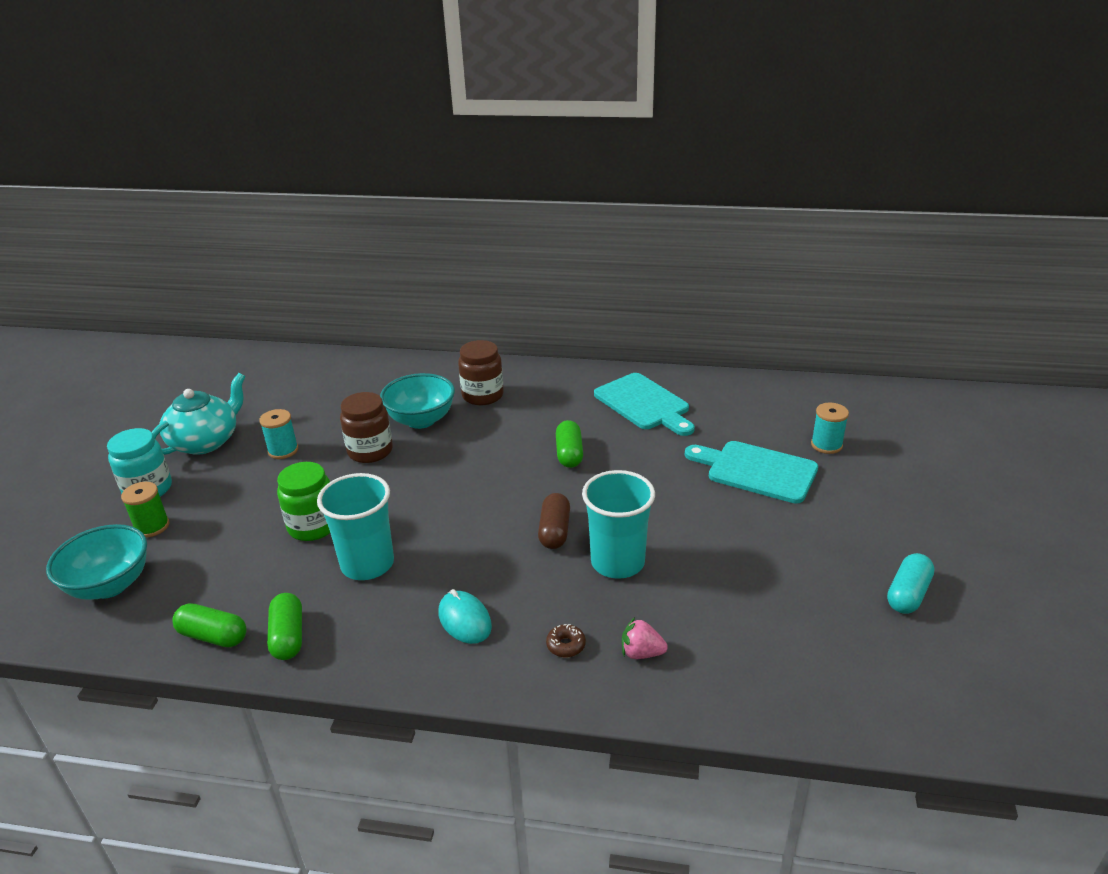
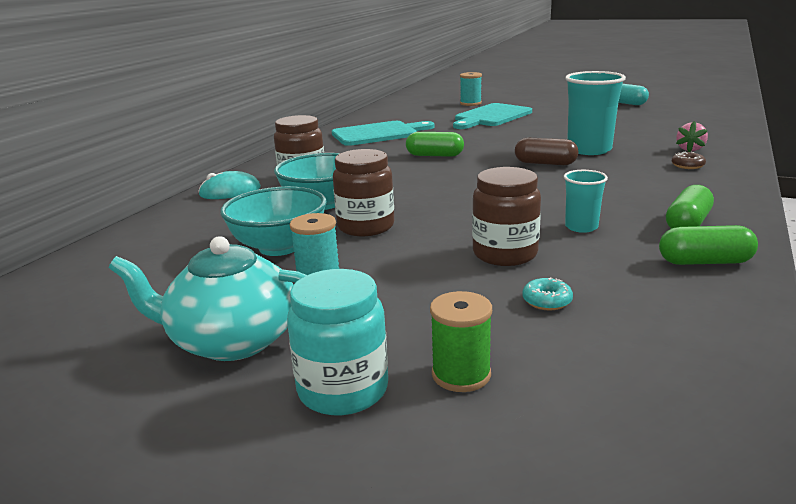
camera: 75 degrees left, 10 degrees down
(110, 585) = (615, 403): turquoise bowl -> turquoise bowl (279, 247)
(206, 441) = (232, 340): turquoise teapot -> turquoise teapot turned 45 degrees counterclockwise
(213, 636) = (716, 305): green capsule -> green capsule (687, 224)
(233, 553) = (547, 301): none -> turquoise donut
(313, 526) = (505, 254): green jar -> brown jar
(367, 564) = (581, 227): turquoise cup -> turquoise cup, size x0.54
(464, 620) = (663, 192): turquoise mouse -> turquoise mouse (230, 192)

